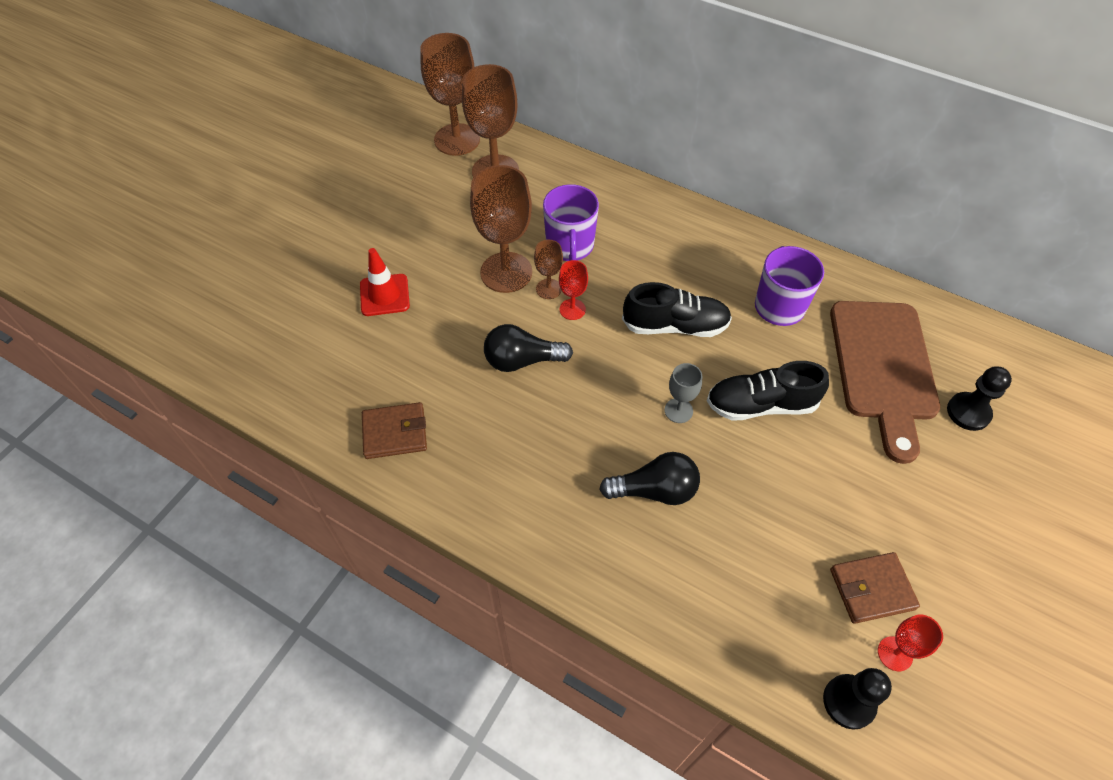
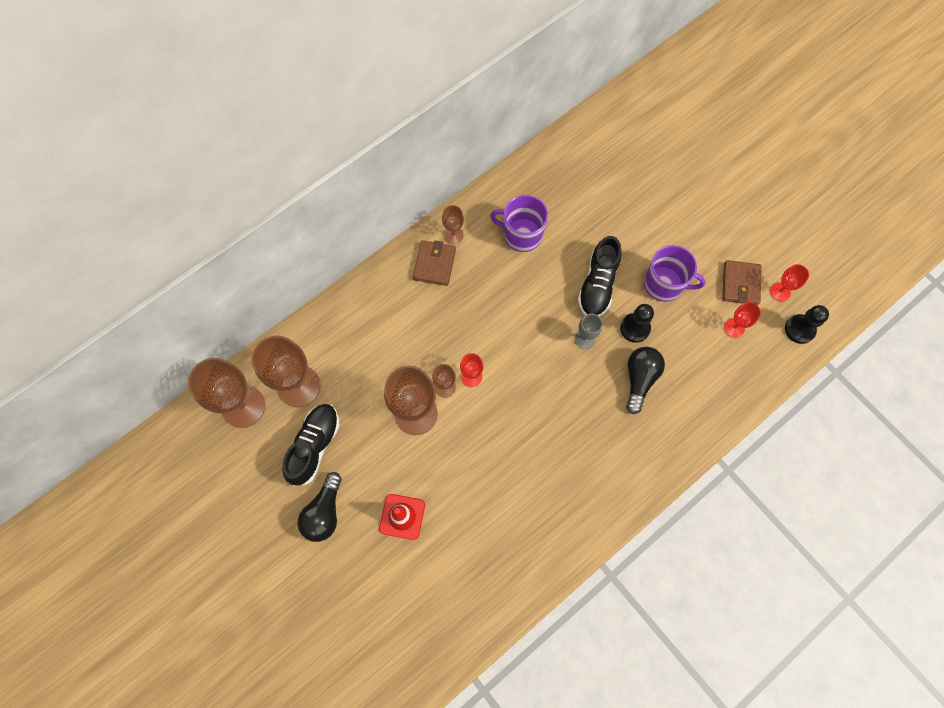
camera: 70 degrees left, 15 degrees up
(395, 433) = (538, 541): brown wallet -> brown wallet (434, 264)
(522, 360) = (505, 429): black light bulb -> black light bulb (324, 512)
(570, 246) = (408, 356): purple mug -> purple mug (664, 284)
(675, 326) = (513, 311): black shoe -> black shoe (314, 446)
(737, 243) = (453, 235): none -> brown goblet
(796, 597) = (734, 328): none -> red goblet
(883, 367) = (595, 197): brown cutting board -> none
(968, 412) = (644, 167): black pawn -> black pawn (635, 328)

